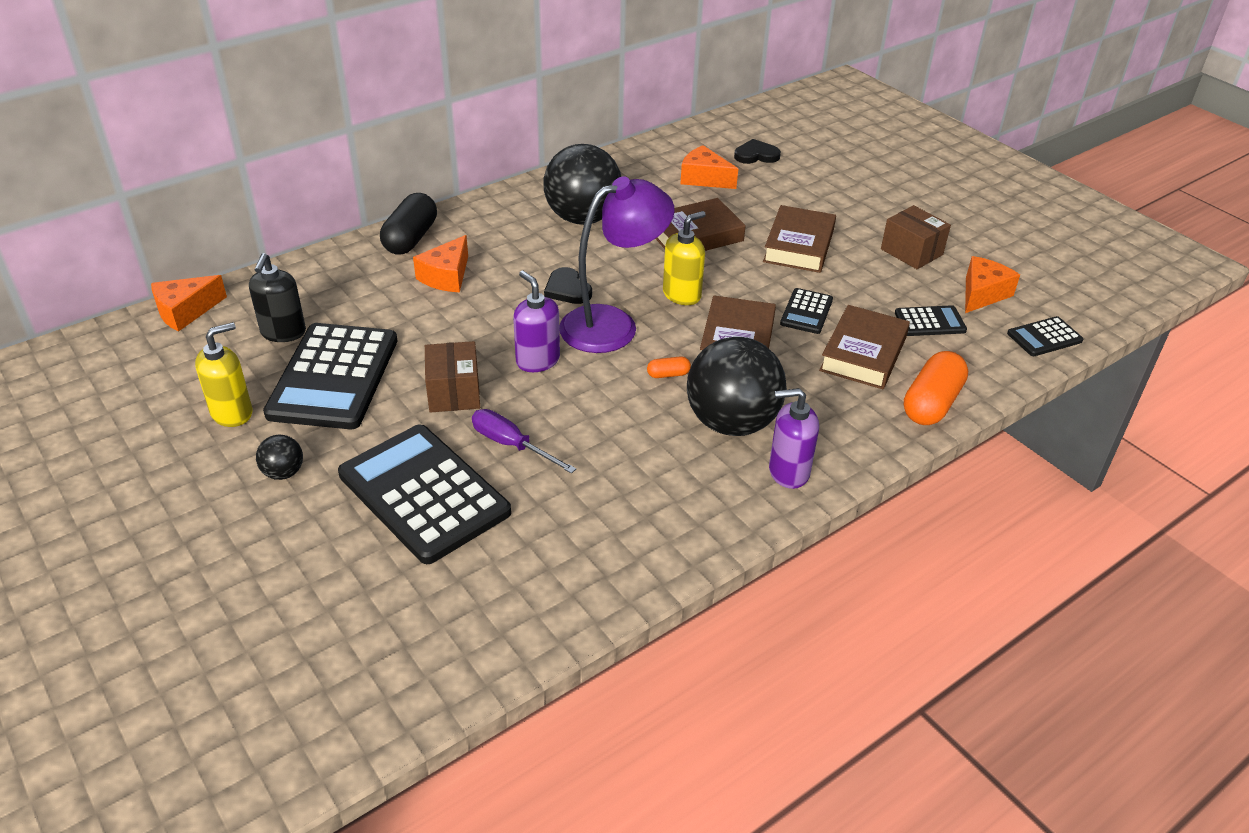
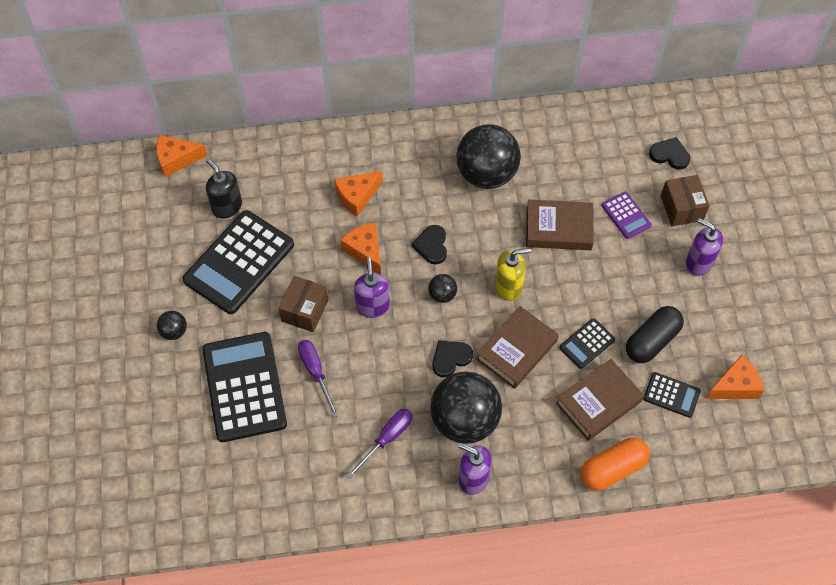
camera: 30 degrees right, 20 degrees up
(232, 413) = (166, 267): yellow soap dispenser -> none
(283, 333) = (227, 207): black soap dispenser -> black soap dispenser turned 105 degrees clockwise
(411, 238) = (353, 146): black capsule -> black capsule (652, 341)
(613, 324) = (442, 295): purple lamp -> black ball
(652, 474) = (387, 438): none -> purple screwdriver
(668, 374) = (450, 358): orange capsule -> black heart
(704, 178) = (608, 166): orange cheese -> orange cheese (365, 251)
(754, 207) = (626, 215): none -> purple calculator
(799, 246) = (630, 273): brown book -> none
(856, 218) = (699, 262): none -> purple soap dispenser
(911, 252) = (714, 318): brown box -> brown box (681, 208)
(1044, 337) = (747, 449): black calculator -> none

